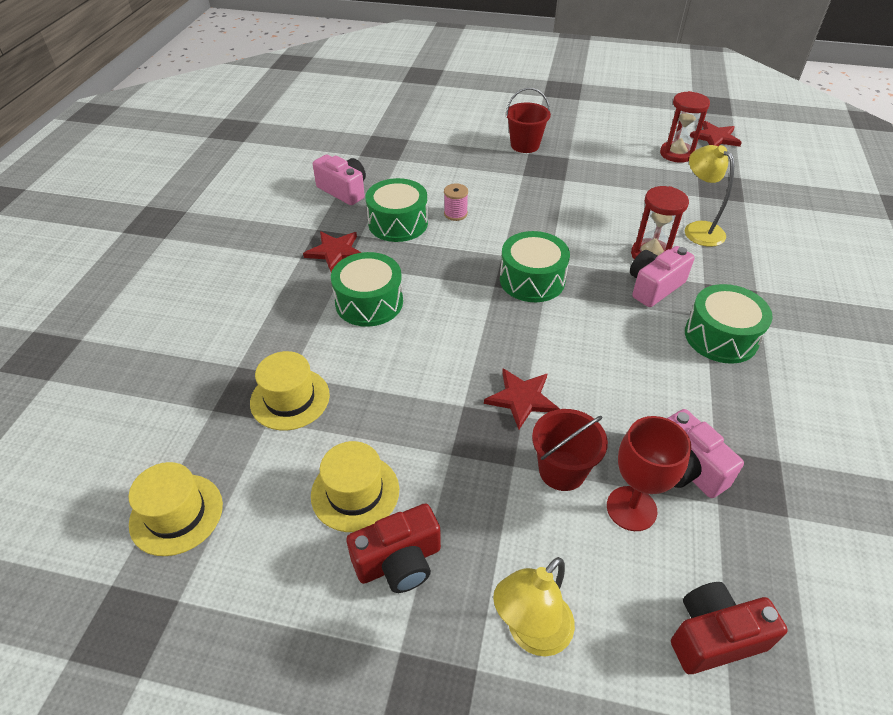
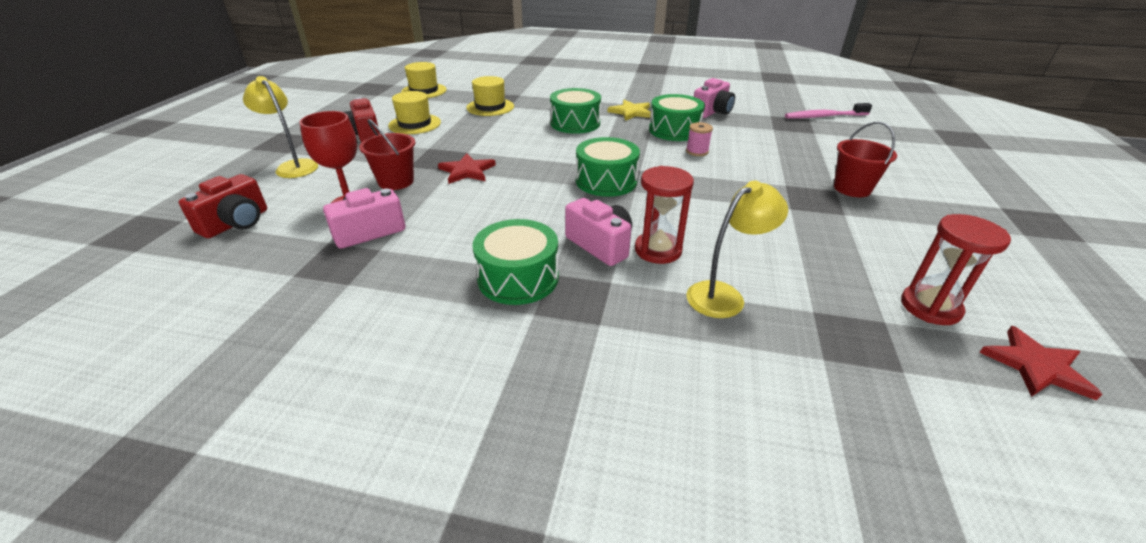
camera: 90 degrees right, 10 degrees down
(335, 252) = (631, 112): red star -> yellow star
(367, 125) = (824, 116): none -> pink toothbrush
(714, 637) = (236, 223): red camera -> red camera turned 45 degrees clockwise

